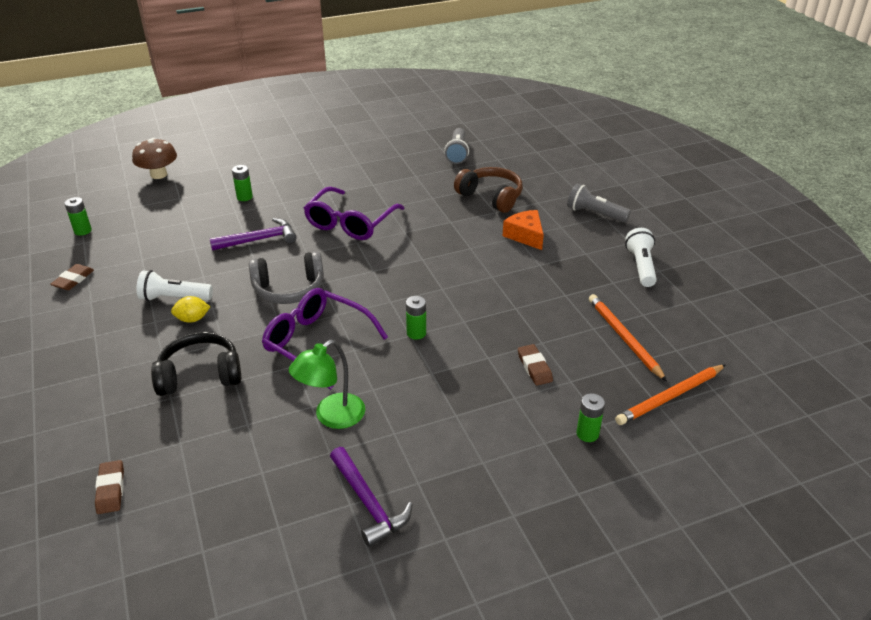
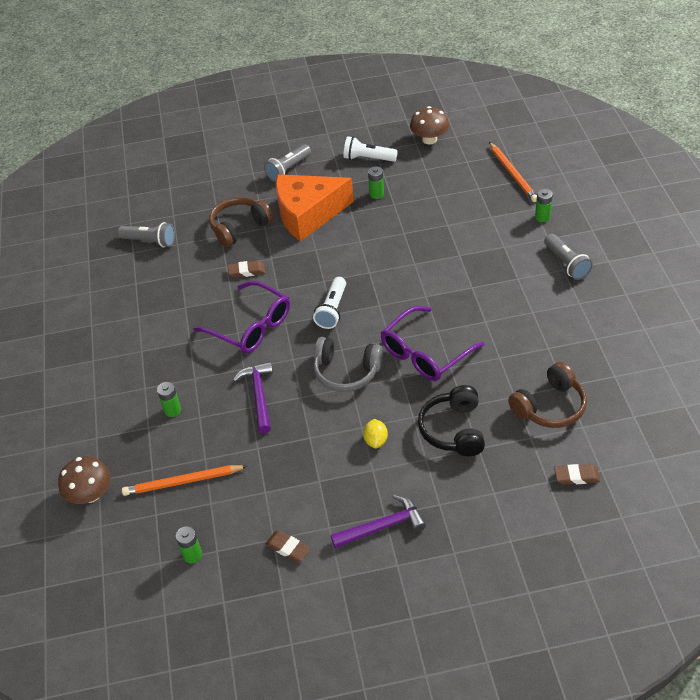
camera: 75 degrees left, 10 degrees up
(174, 298) = (340, 457): white flashlight -> white flashlight (332, 310)
(228, 458) = (549, 406): none -> brown headphones
(289, 289) = (346, 372): grey headphones -> grey headphones turned 105 degrees clockwise
(332, 417) = (512, 345): green lamp -> none
(368, 503) = (596, 328): purple hammer -> purple hammer (383, 526)
(416, 333) = (424, 292): green battery -> green battery (376, 194)
(495, 465) = (566, 263): none -> grey flashlight
(525, 236) = (308, 214): orange cheese -> orange cheese, size x1.95
(534, 367) = (474, 232): brown eraser -> brown eraser (247, 271)
(624, 338) = (450, 183): orange pencil -> orange pencil (183, 482)
(705, 312) = (429, 139): none -> brown mushroom

